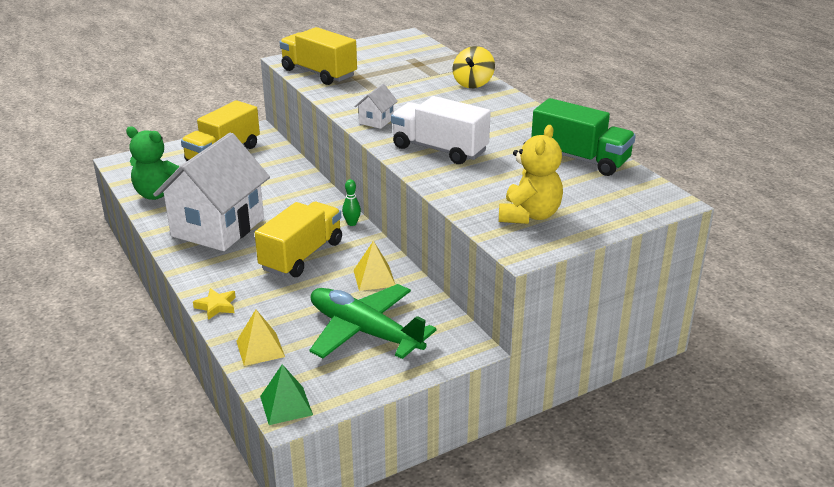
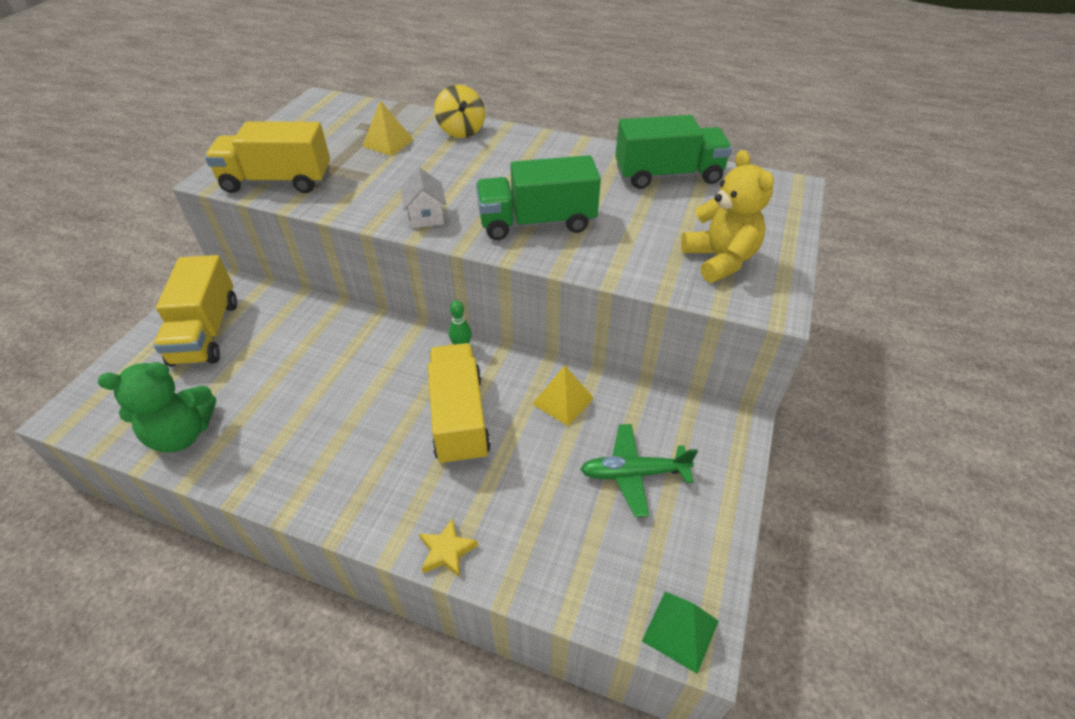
camera: 40 degrees left, 15 degrees up
(218, 227) = (318, 437): white house -> none
(260, 349) = (564, 574): yellow pyramid -> yellow pyramid (388, 143)
(364, 331) = (633, 474): green plane -> green plane, size x0.63
(439, 149) = (537, 223): white truck -> green truck

